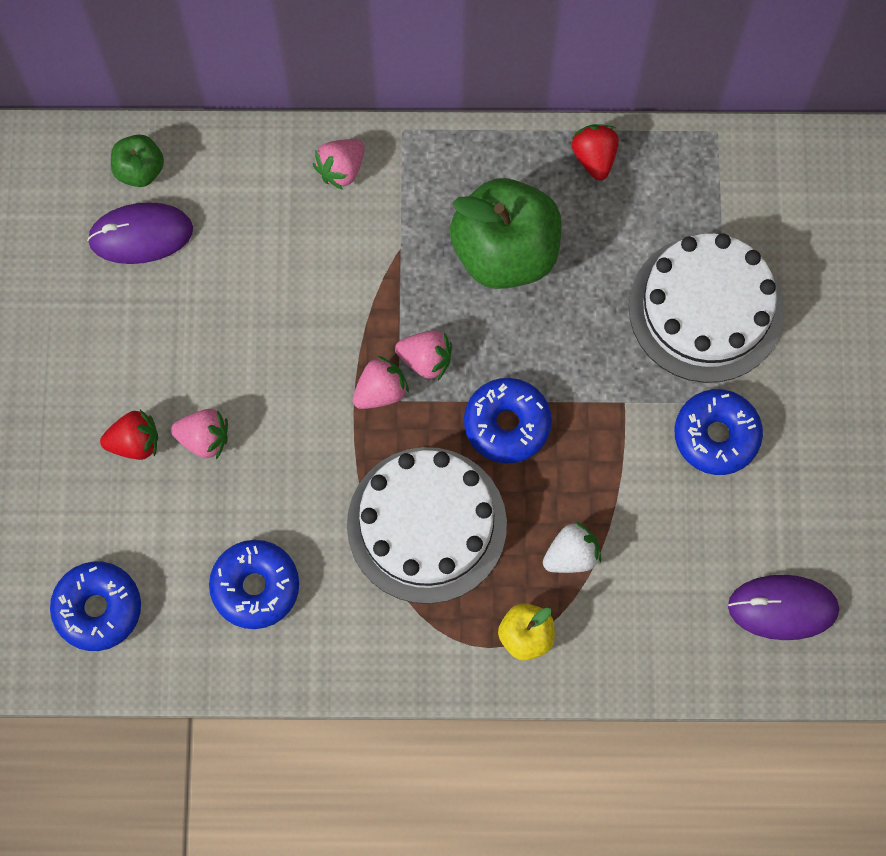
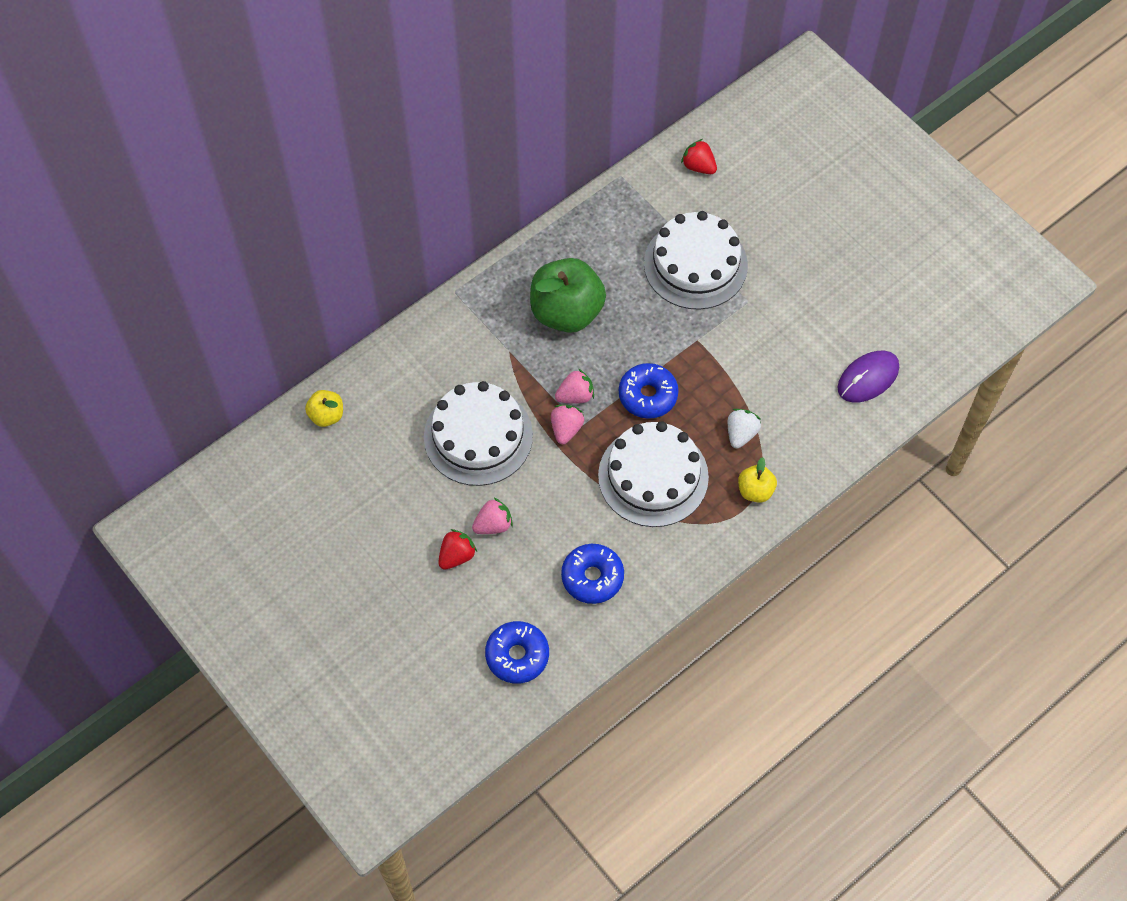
camera: 40 degrees left, 10 degrees down
(140, 170) = (326, 415): green apple -> yellow apple
(141, 235) = (359, 448): purple mouse -> none
(278, 322) = (478, 436): none -> white cake
(341, 169) = (439, 334): pink strawberry -> none
(594, 158) = (569, 233): red strawberry -> red strawberry (698, 166)
(716, 436) = (758, 321): blue donut -> none

